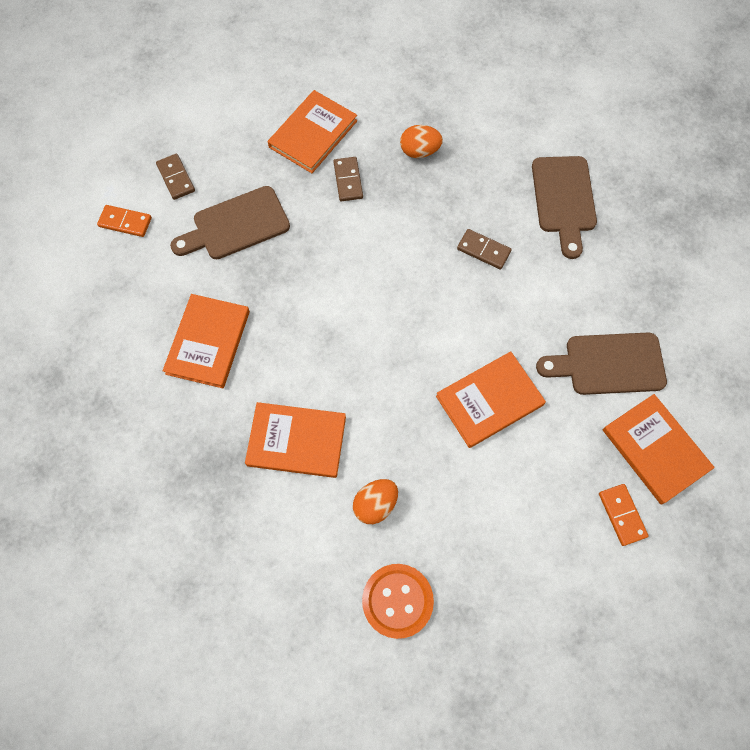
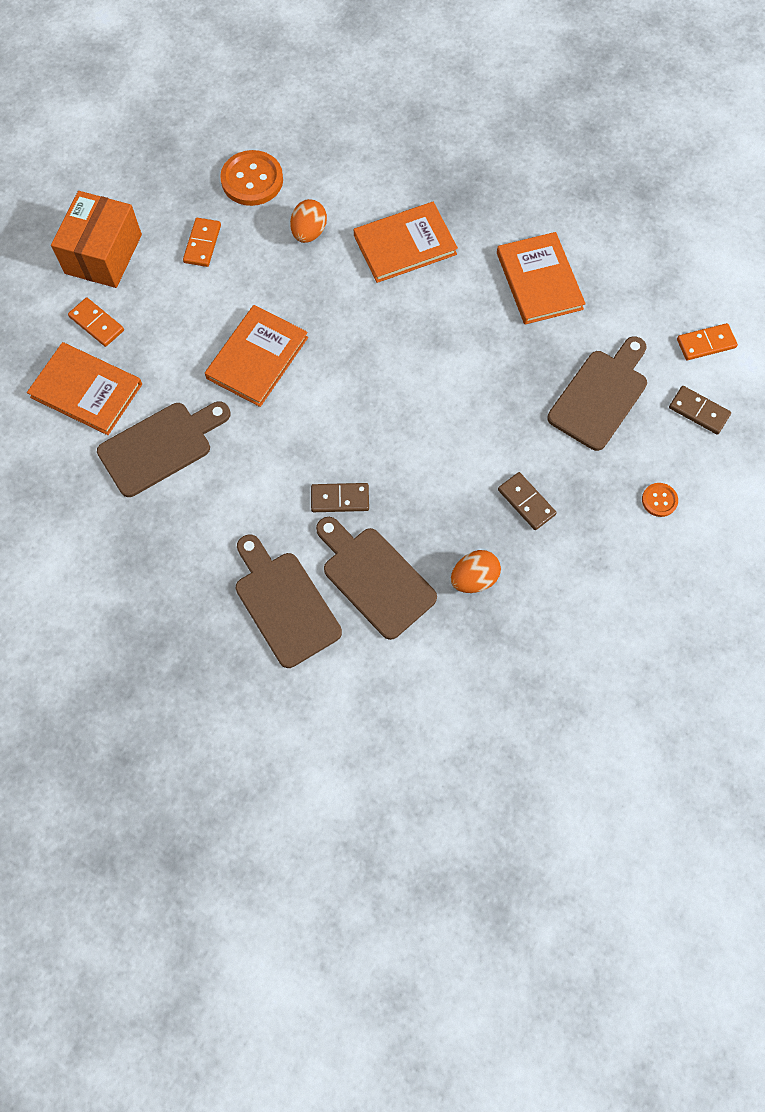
camera: 150 degrees right, 0 degrees up
(255, 136) = (659, 500): none -> orange button
(313, 134) = (602, 536): orange book -> none
(483, 549) = (202, 244): none -> orange domino
(489, 185) = (375, 578): none -> brown cutting board
(587, 593) = (103, 254): none -> orange box

